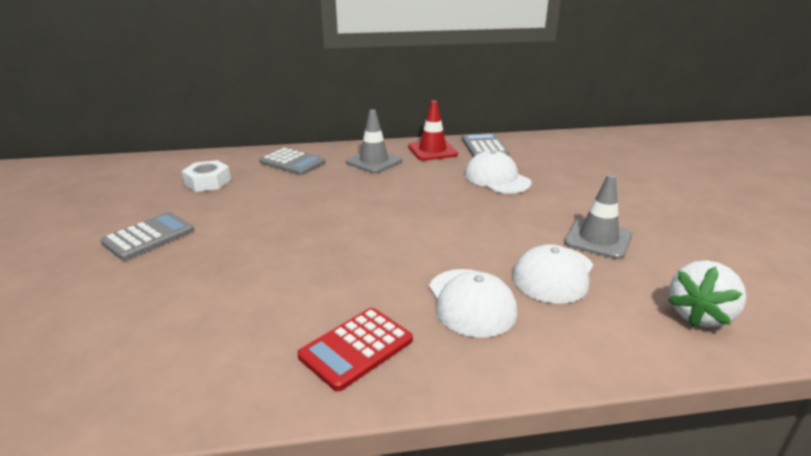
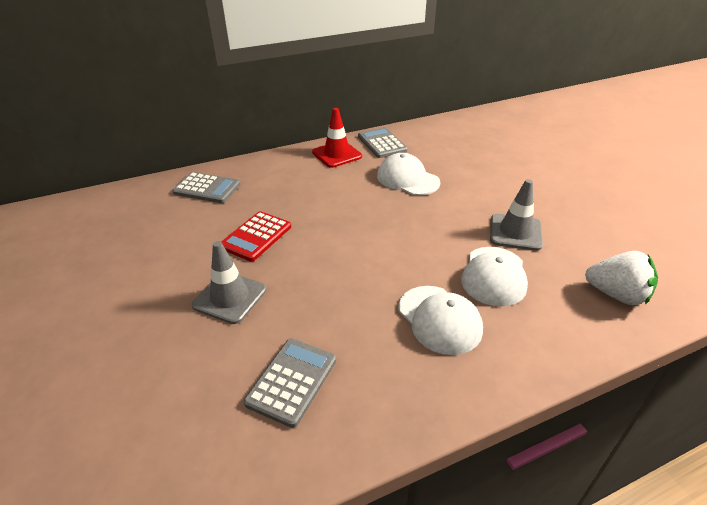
camera: 15 degrees left, 10 degrees up
(149, 237) = (101, 305): grey calculator -> grey calculator (292, 381)
(208, 182) = (130, 226): white nut -> none
(356, 348) = (363, 389): red calculator -> red calculator (256, 236)
(374, 161) = (287, 175): grey traffic cone -> grey traffic cone (230, 297)
(699, 315) = (616, 294): white strawberry -> white strawberry turned 90 degrees counterclockwise

